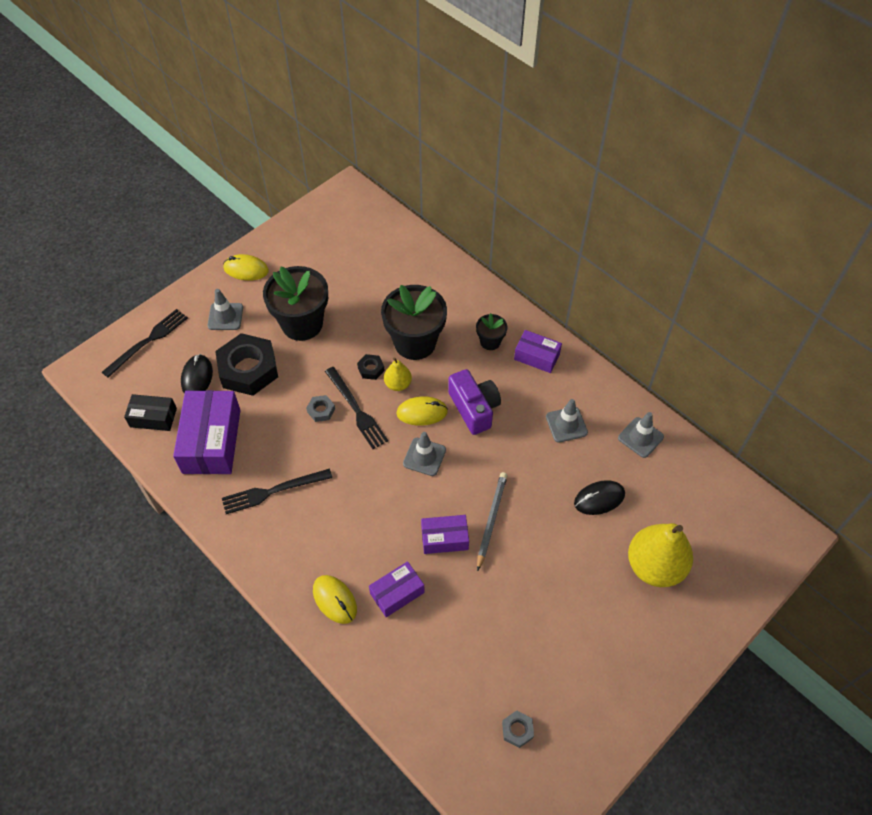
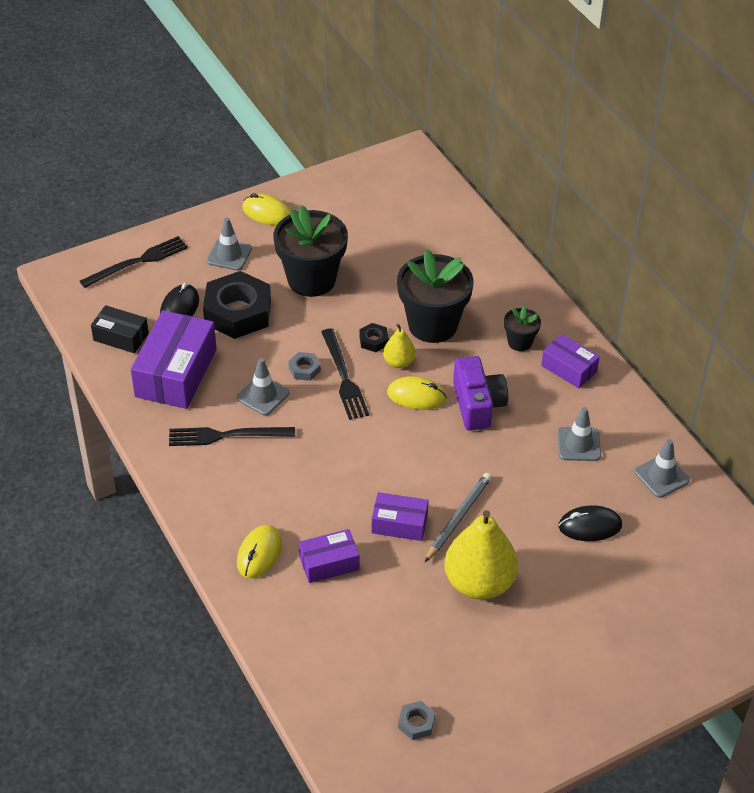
camera: 15 degrees right, 10 degrees down
(334, 600) = (259, 553): yellow mouse -> yellow mouse turned 45 degrees clockwise
(424, 457) = (404, 440): grey traffic cone -> grey traffic cone (263, 395)
(654, 566) = (630, 607): yellow pear -> yellow pear (479, 583)

